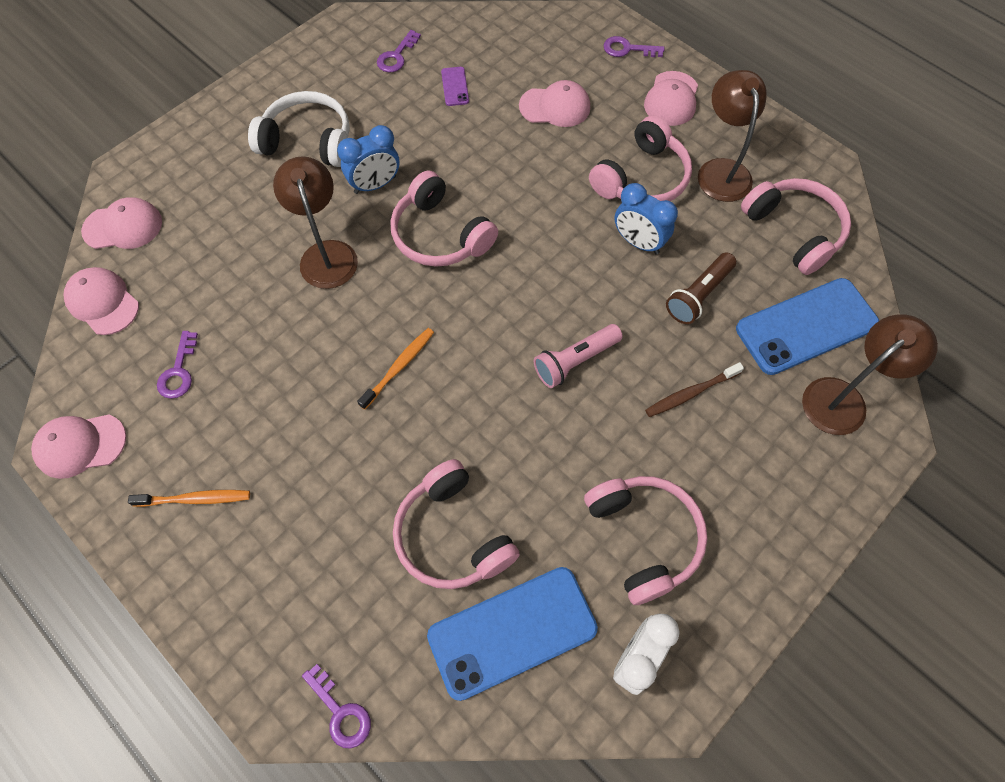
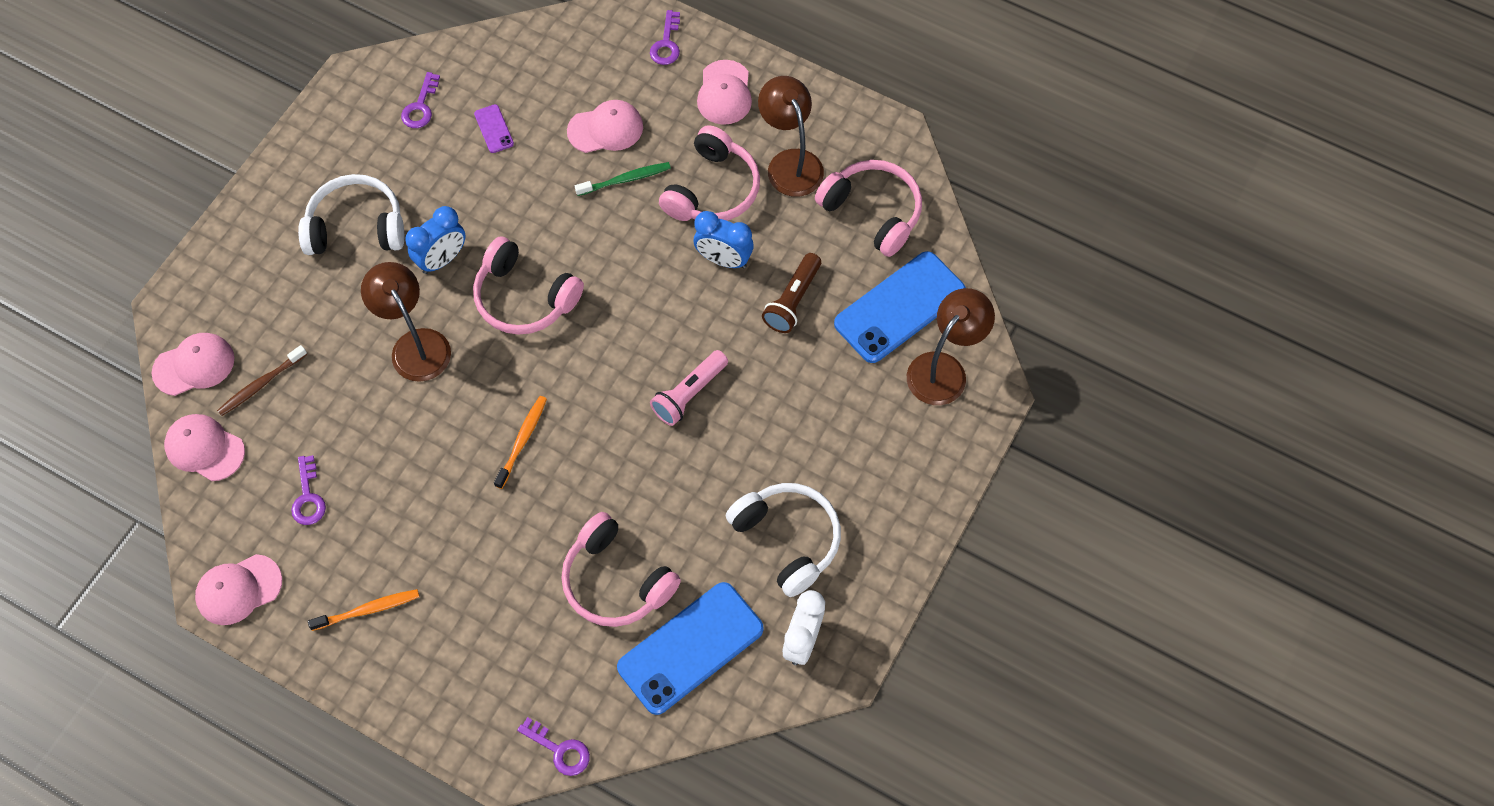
camera: 15 degrees left, 0 degrees up
(562, 152) = (625, 180): none -> green toothbrush
(627, 49) = (666, 43): purple key -> purple key turned 75 degrees counterclockwise
(643, 538) = (787, 539): pink headphones -> white headphones
(691, 393) = (804, 398): brown toothbrush -> brown toothbrush (261, 384)

